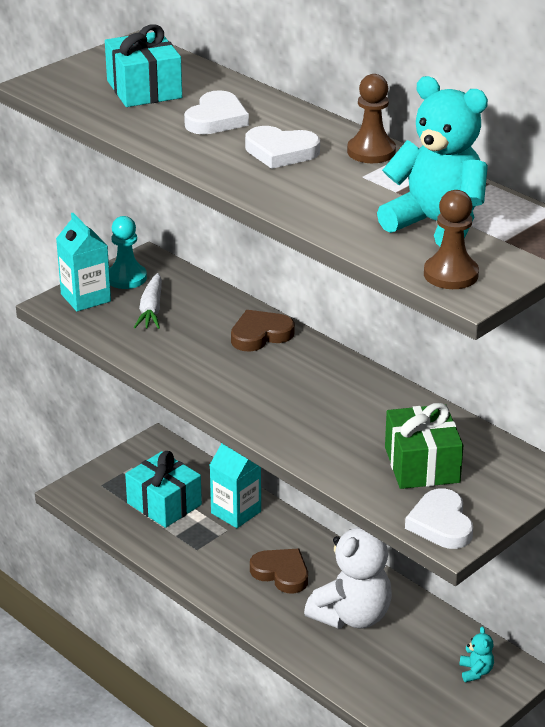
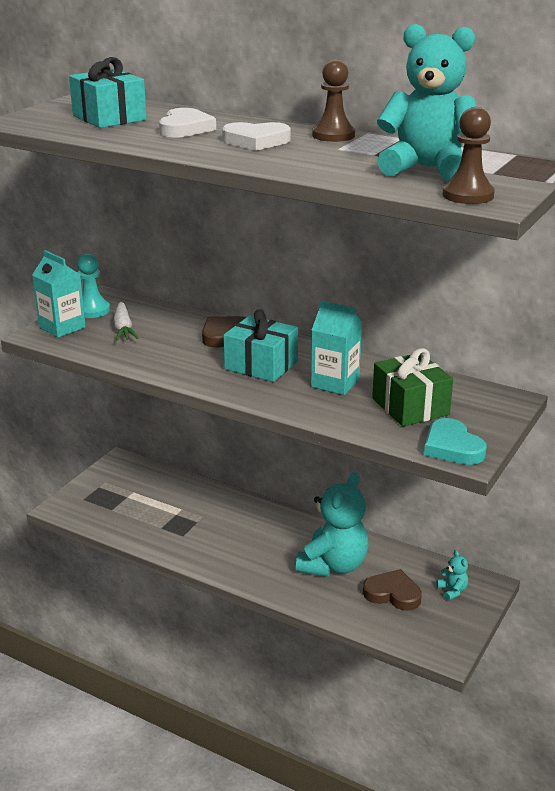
camera: 15 degrees left, 5 degrees down
(164, 504) = (142, 505): turquoise gift -> turquoise gift (261, 365)
(236, 512) = (205, 502): turquoise carton -> turquoise carton (335, 383)
(281, 573) = (261, 542): brown heart -> brown heart (392, 594)
(352, 616) = (333, 565): white teddy bear -> turquoise teddy bear
(441, 524) = (452, 447): white heart -> turquoise heart

